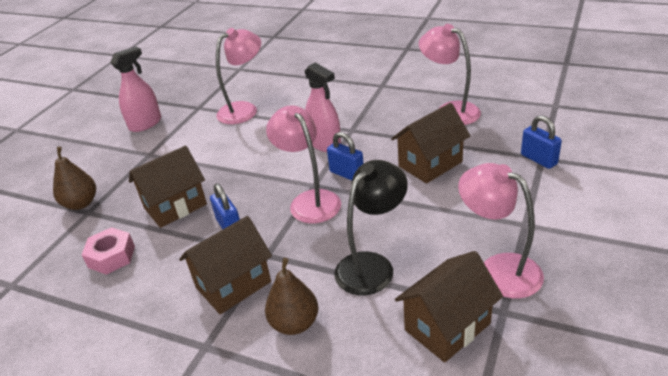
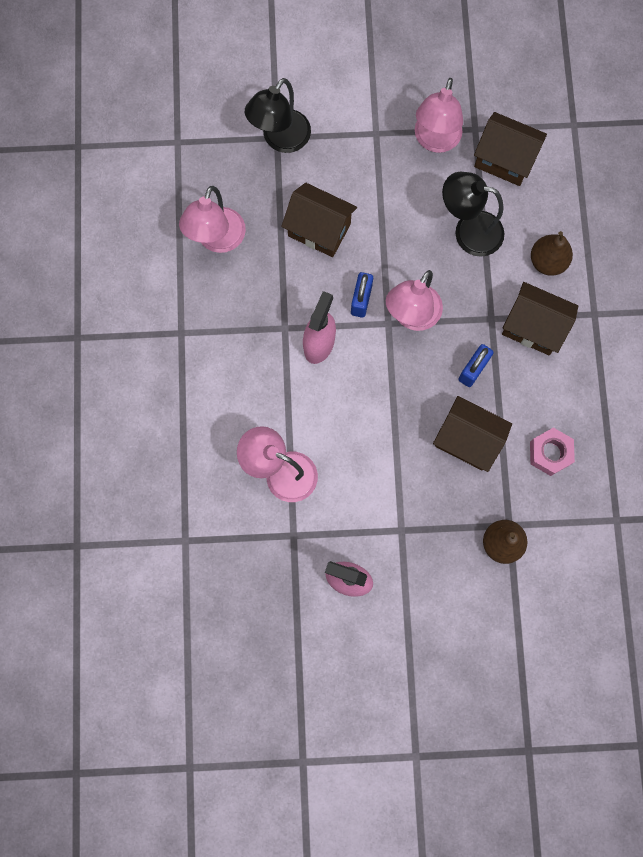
camera: 120 degrees left, 40 degrees up
(538, 159) = (280, 140): blue padlock -> black lamp

